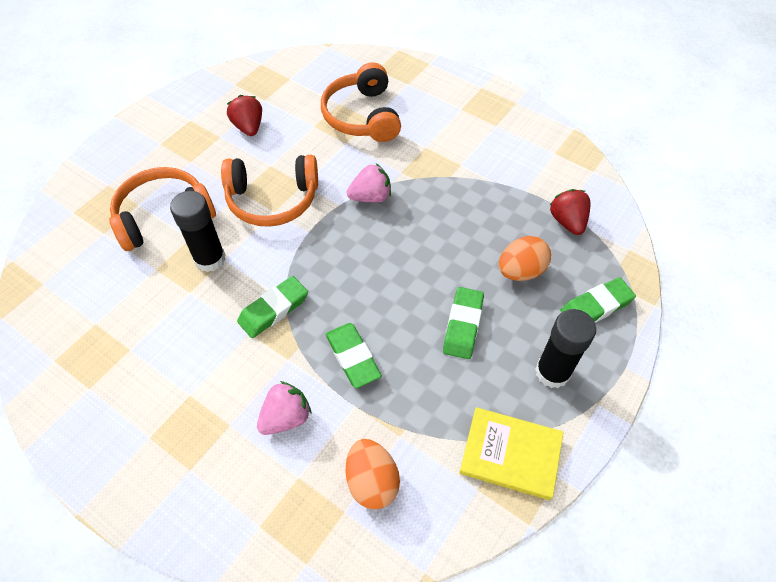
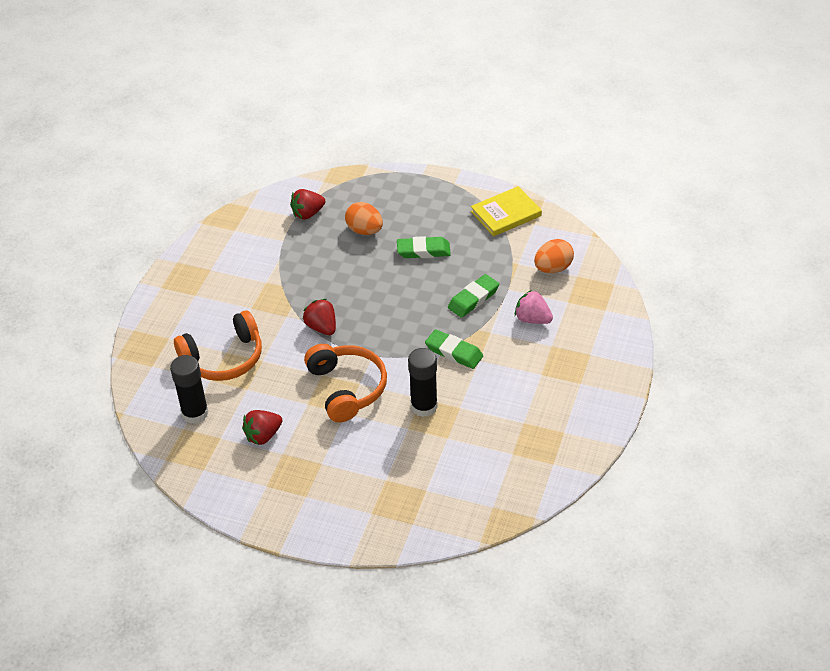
camera: 105 degrees left, 10 degrees down
(163, 216) = (392, 455): orange headphones -> none
(371, 197) = (322, 327): pink strawberry -> red strawberry
(510, 454) = (506, 214): yellow book -> yellow book turned 60 degrees clockwise
(552, 372) = (441, 204): black glue stick -> black glue stick (195, 413)
(596, 306) = (380, 191): green eraser -> none

